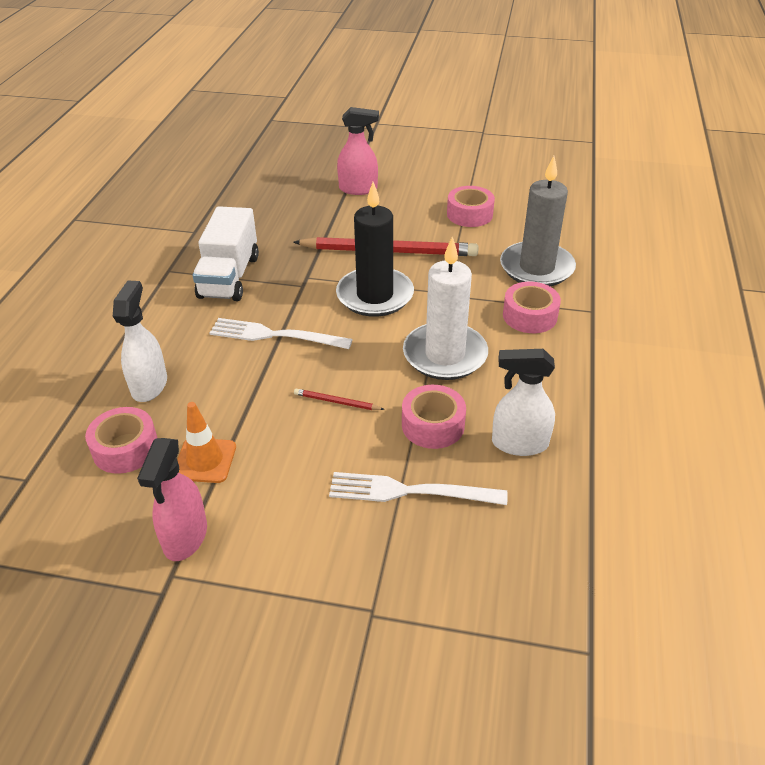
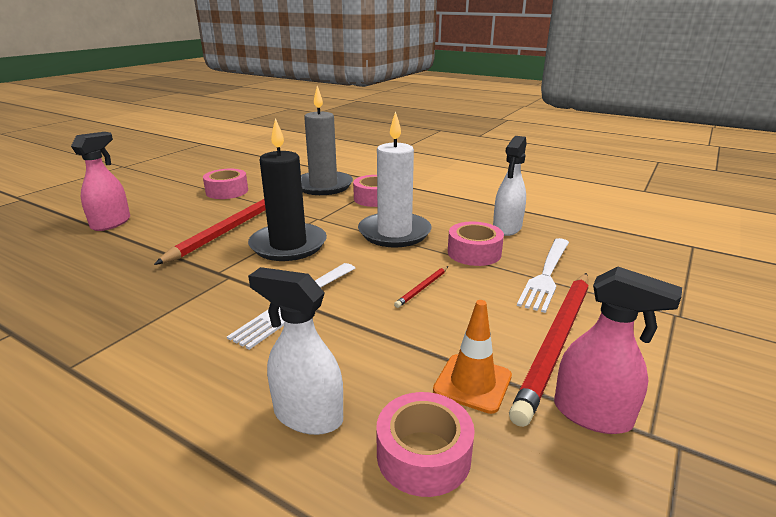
camera: 70 degrees left, 15 degrees down
(229, 277) = (152, 319): white truck -> none
(279, 509) = (556, 342): none -> red pencil

